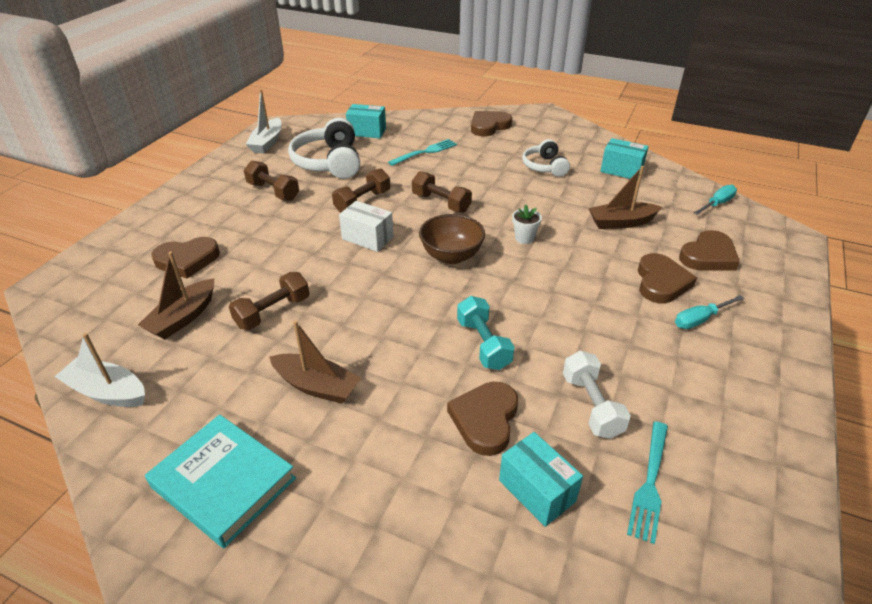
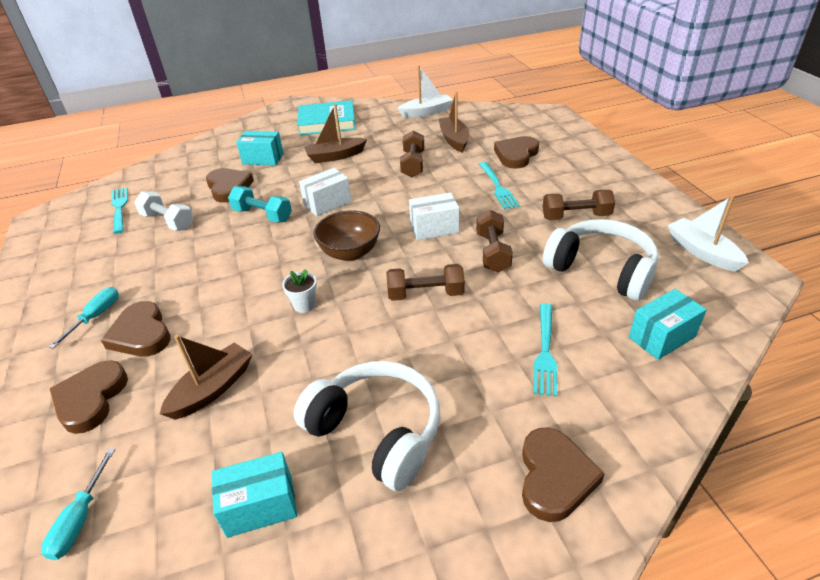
camera: 140 degrees right, 0 degrees up
(265, 241) = (497, 187): none -> turquoise fork
(410, 317) = (327, 203): none -> white box
(537, 491) = (181, 180): turquoise box -> turquoise box (263, 159)
(544, 166) = (377, 431): white headphones -> white headphones, size x1.65

